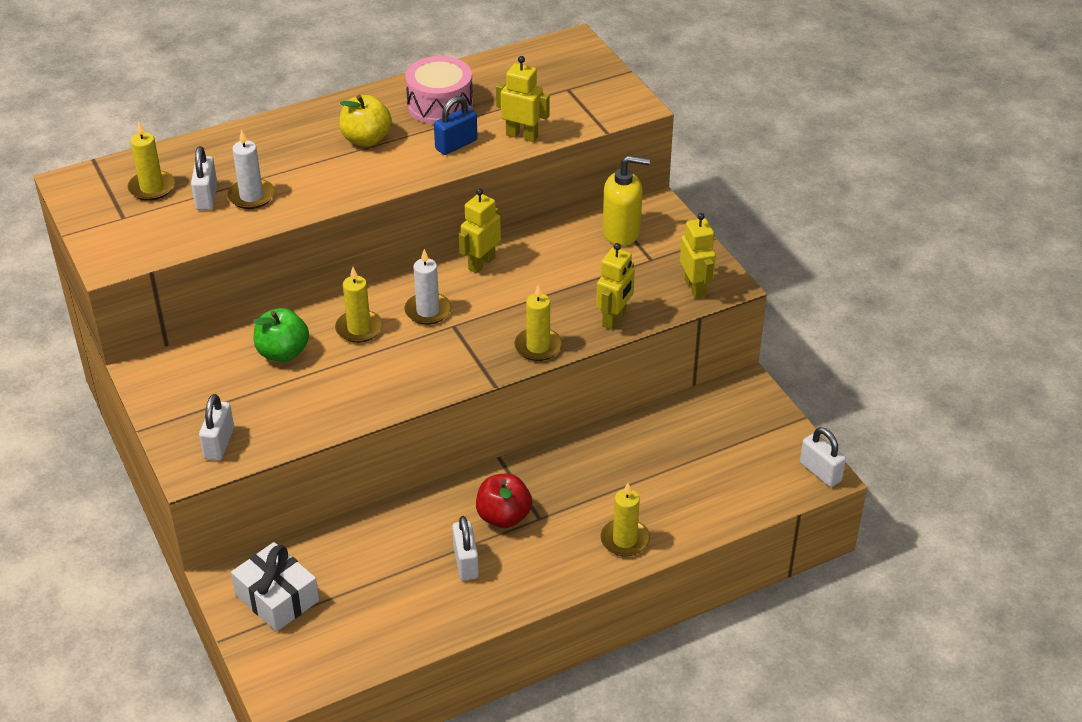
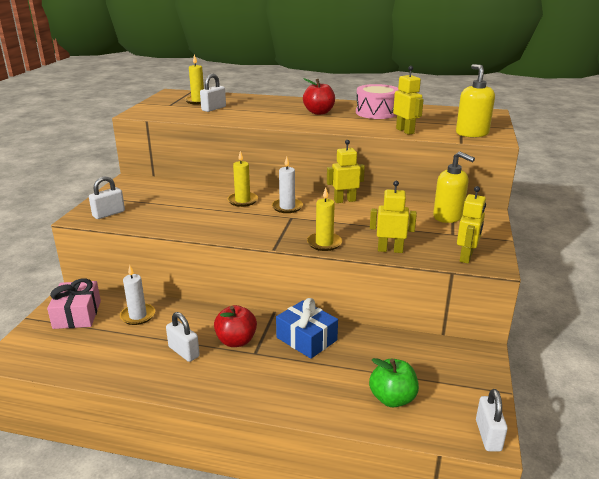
camera: 40 degrees right, 15 degrees down
(251, 196) = (232, 113): white candle -> white candle (138, 316)
(277, 598) = (77, 314): white gift -> pink gift
(283, 352) = (194, 195): green apple -> green apple (392, 398)
(366, 139) = (319, 112): yellow apple -> red apple
(456, 145) = (362, 125): blue padlock -> none
(466, 562) = (184, 352): white padlock -> white padlock turned 75 degrees counterclockwise
(571, 470) = (306, 339): none -> blue gift
(600, 106) = (472, 133): none -> yellow soap dispenser
(614, 319) = (390, 250): yellow robot -> yellow robot turned 150 degrees counterclockwise
(624, 540) = (290, 395): yellow candle -> none

